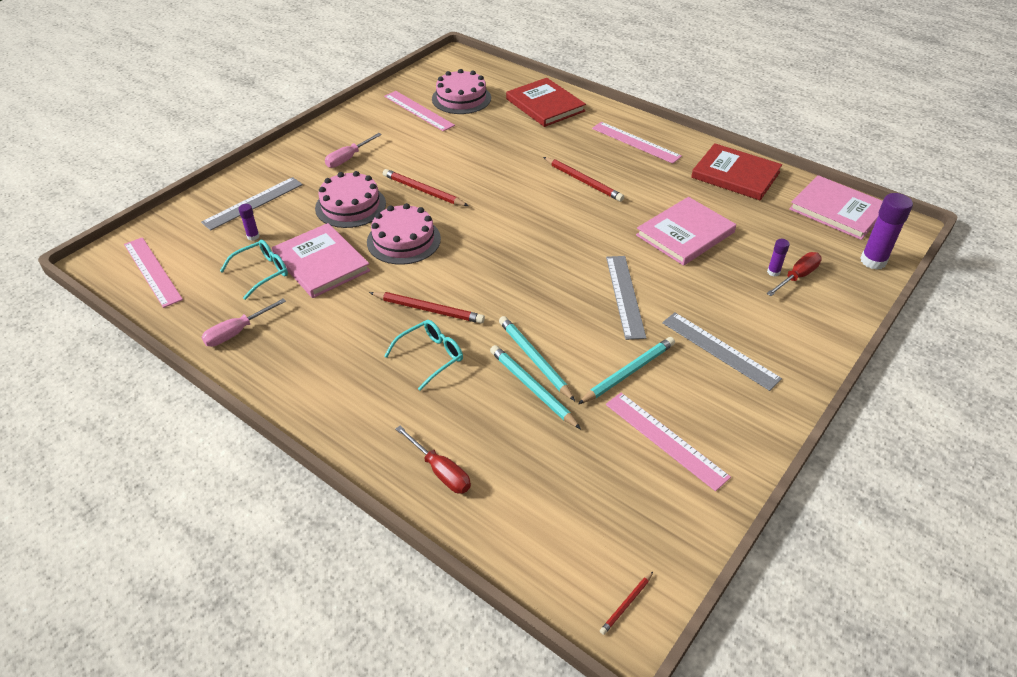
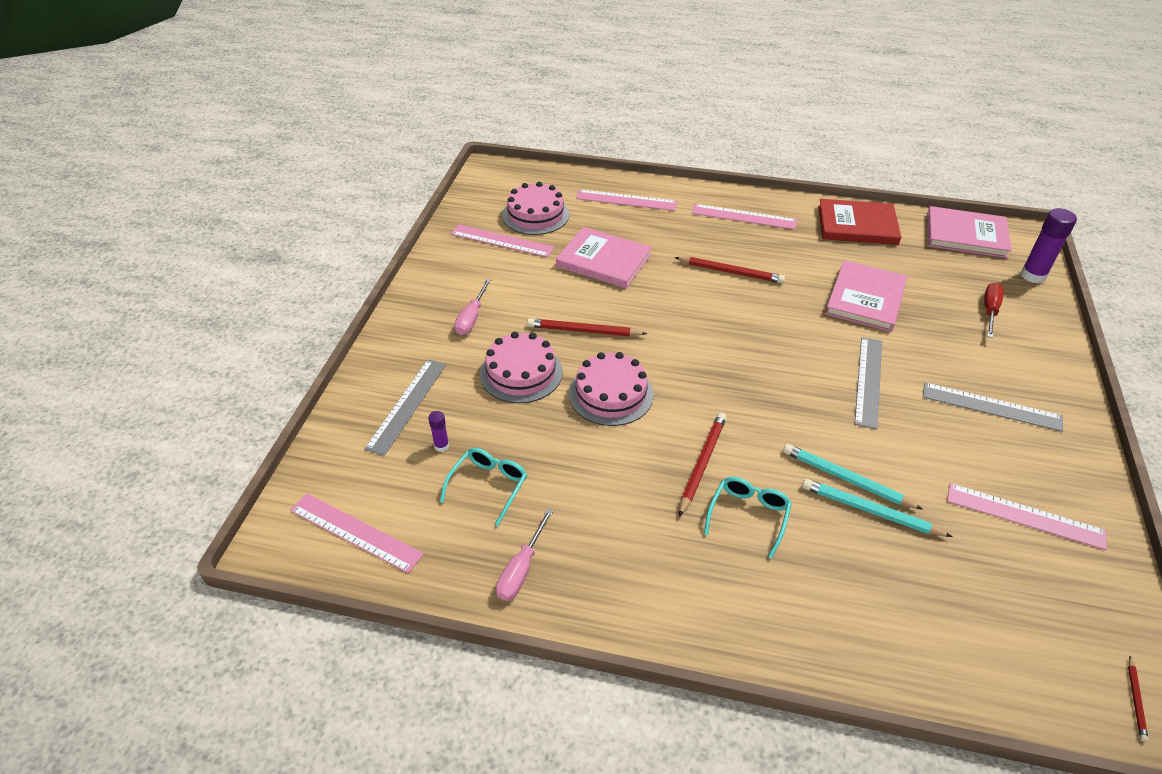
camera: 25 degrees left, 0 degrees up
(321, 263) = (545, 451): pink book -> pink book (604, 260)
(429, 309) = (702, 463): red pencil -> red pencil turned 60 degrees counterclockwise
(440, 471) = (864, 639): red screwdriver -> none
(545, 105) = (626, 200): red book -> pink ruler
(625, 296) = (868, 381): grey ruler -> grey ruler turned 45 degrees clockwise
(628, 372) = (938, 459): turquoise pencil -> none
(773, 272) = (968, 313): purple glue stick -> none

